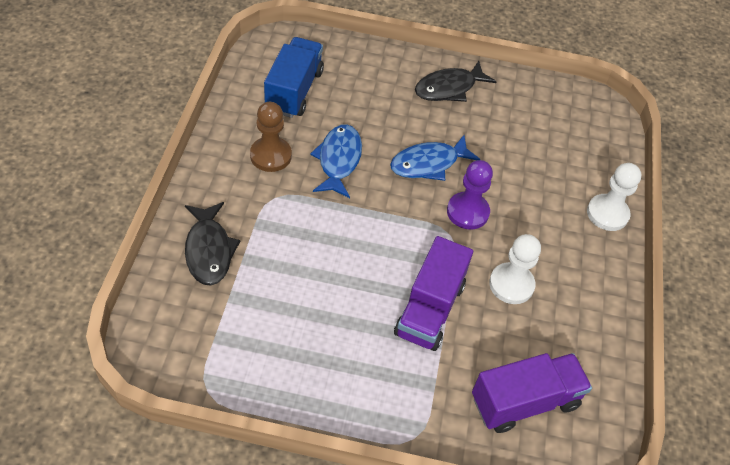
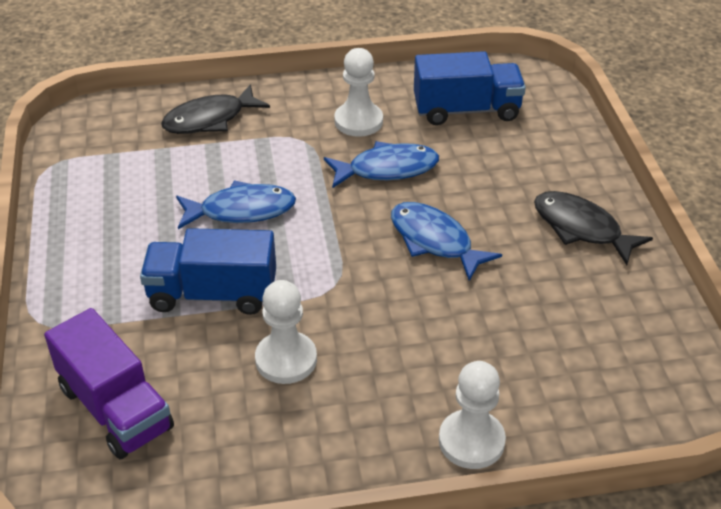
camera: 75 degrees right, 10 degrees down
(270, 155) = (358, 121): brown pawn -> white pawn
(342, 263) = (241, 210): none -> blue fish
(429, 309) = (213, 294): purple truck -> blue truck
(467, 212) = (379, 293): purple pawn -> none

